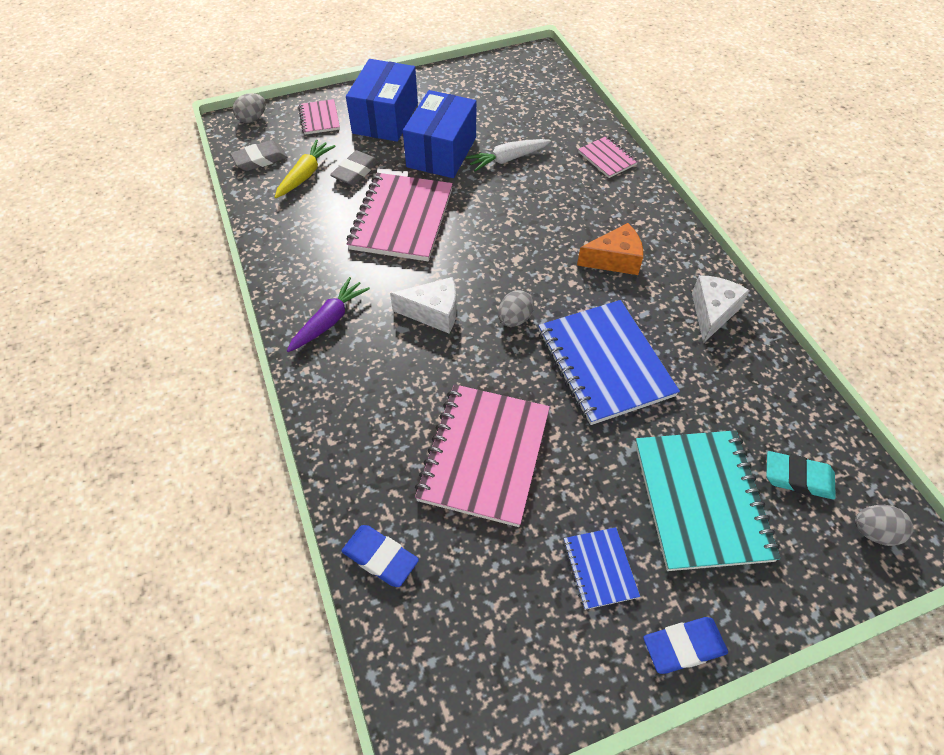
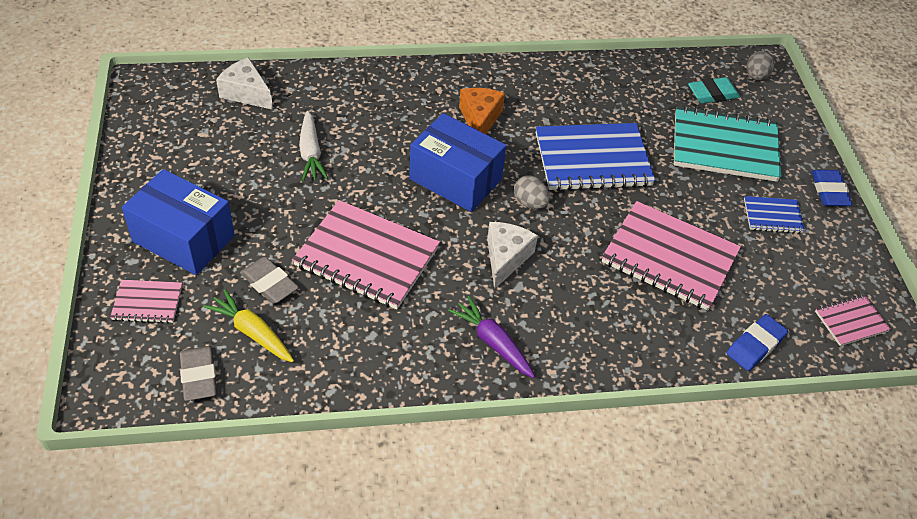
camera: 80 degrees left, 5 degrees down
(252, 119) = (106, 376): grey egg -> none
(441, 152) = (272, 202): blue box -> blue box (455, 179)
(607, 158) = (344, 83): pink notebook -> pink notebook (851, 321)
(712, 312) = (556, 82): white cheese -> white cheese (246, 93)
(798, 478) = (712, 94): turquoise eraser -> turquoise eraser turned 45 degrees clockwise

